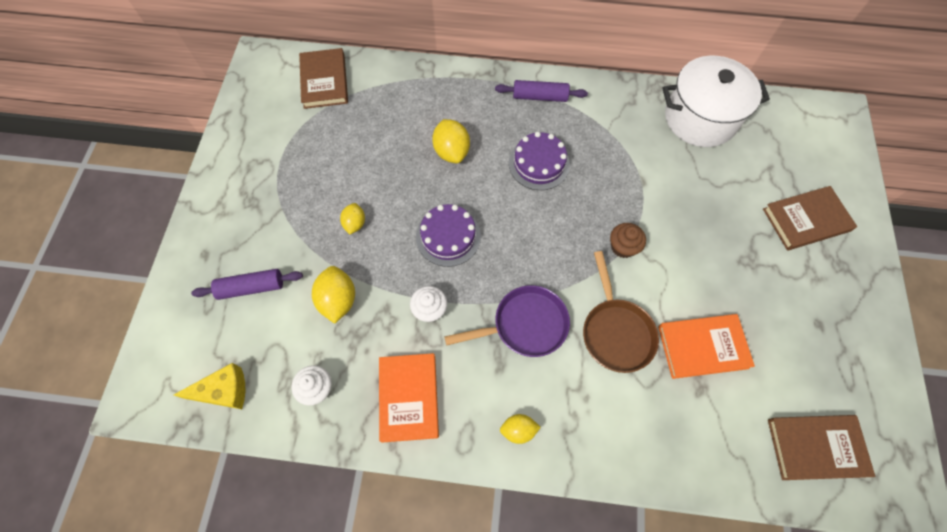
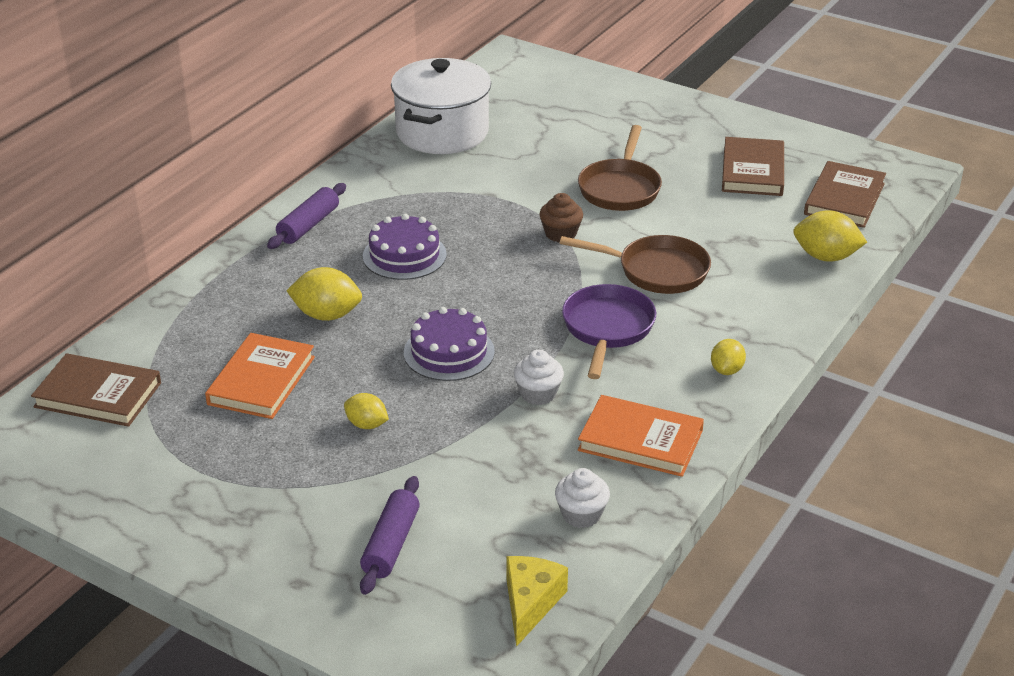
camera: 65 degrees left, 30 degrees down
(338, 300) = (470, 467): yellow lemon -> yellow lemon (826, 257)
(702, 347) = (709, 224): orange book -> orange book (261, 380)
(709, 263) = (620, 188): none -> brown pan
(806, 220) = (615, 118): brown book -> brown book (752, 171)

